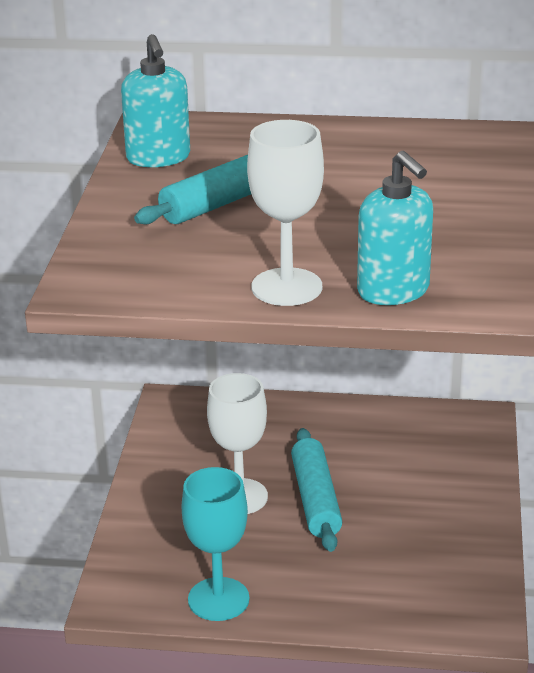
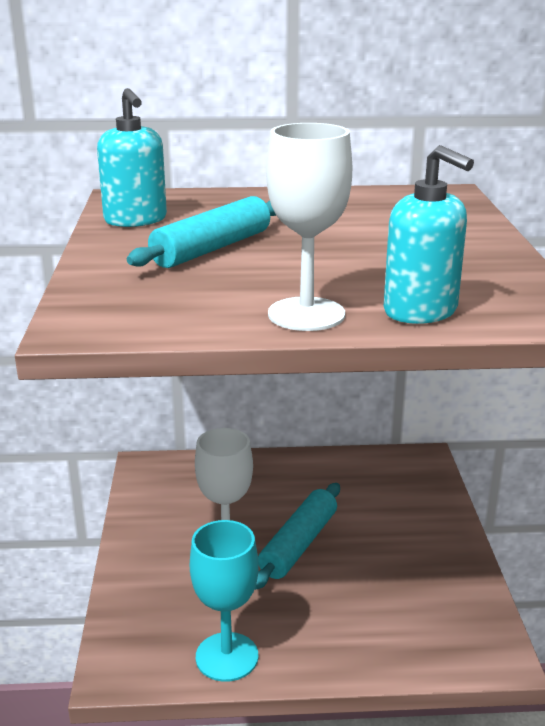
camera: 10 degrees left, 5 degrees down
(315, 499) = (298, 544): turquoise rolling pin -> turquoise rolling pin turned 45 degrees clockwise

